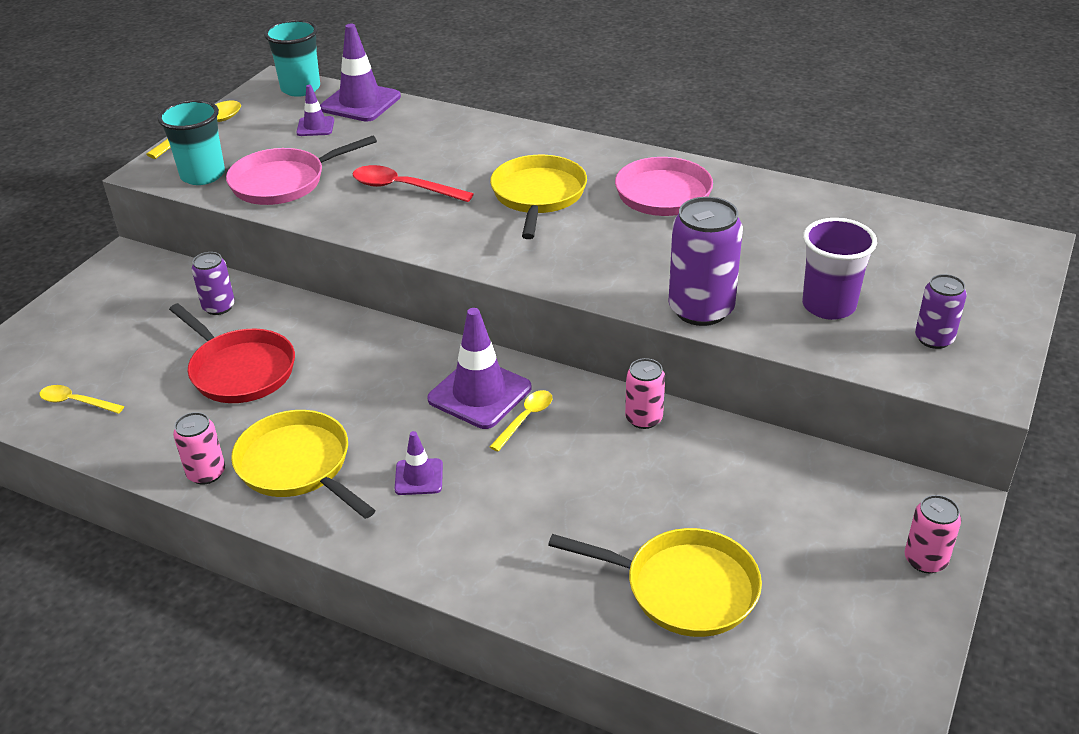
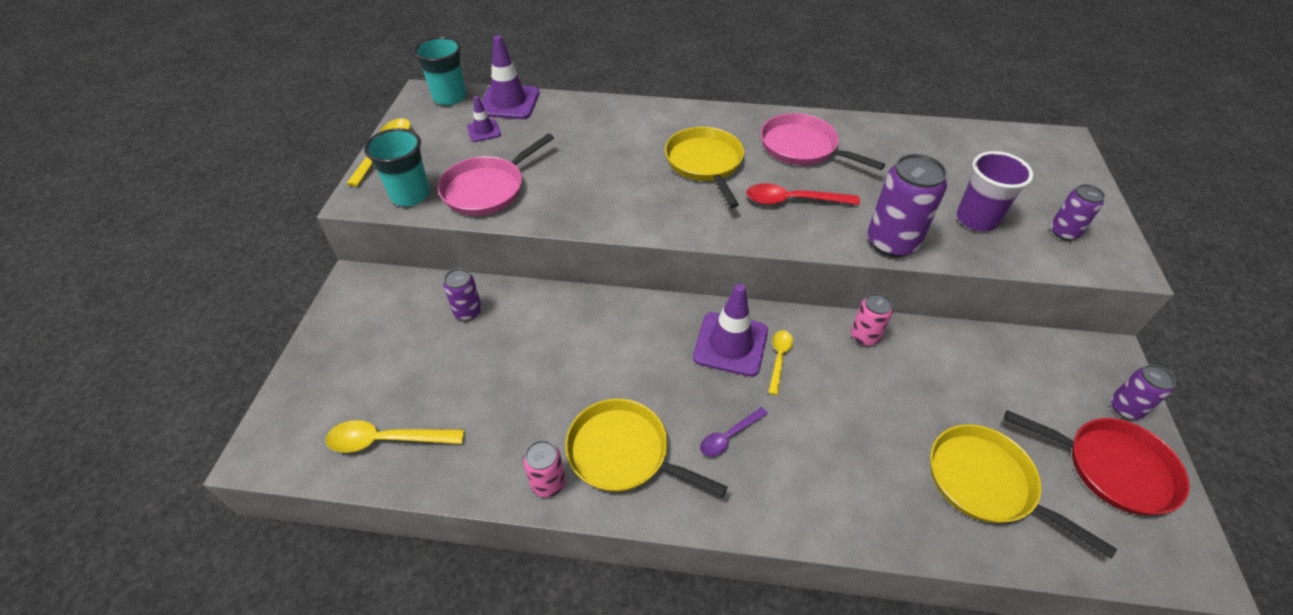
camera: 20 degrees left, 10 degrees up
(76, 402) = (387, 440): yellow spoon -> yellow spoon, size x1.58
(239, 370) = (520, 370): red pan -> red pan (1112, 467)
(403, 188) = (593, 176): red spoon -> red spoon (793, 200)
(419, 477) = (729, 436): purple traffic cone -> purple spoon
(683, 588) = (986, 483): yellow pan -> yellow pan turned 135 degrees counterclockwise
(925, 560) = (1125, 408): pink can -> purple can

